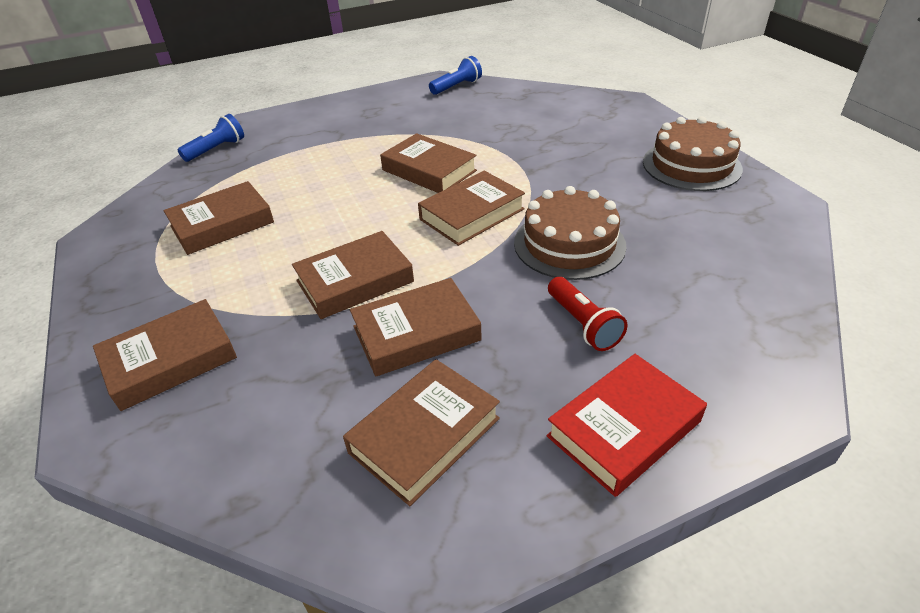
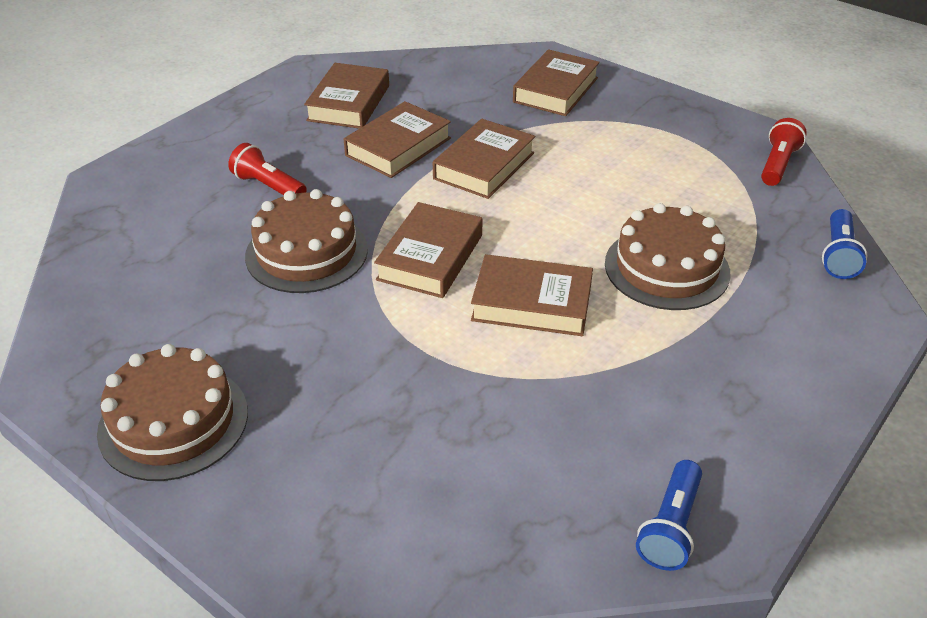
camera: 150 degrees right, 0 degrees up
(137, 210) = (777, 164): none -> red flashlight
(222, 224) = (672, 176): brown book -> none
(323, 168) = (666, 268): none -> brown cake
(624, 429) = (222, 136): red book -> none

